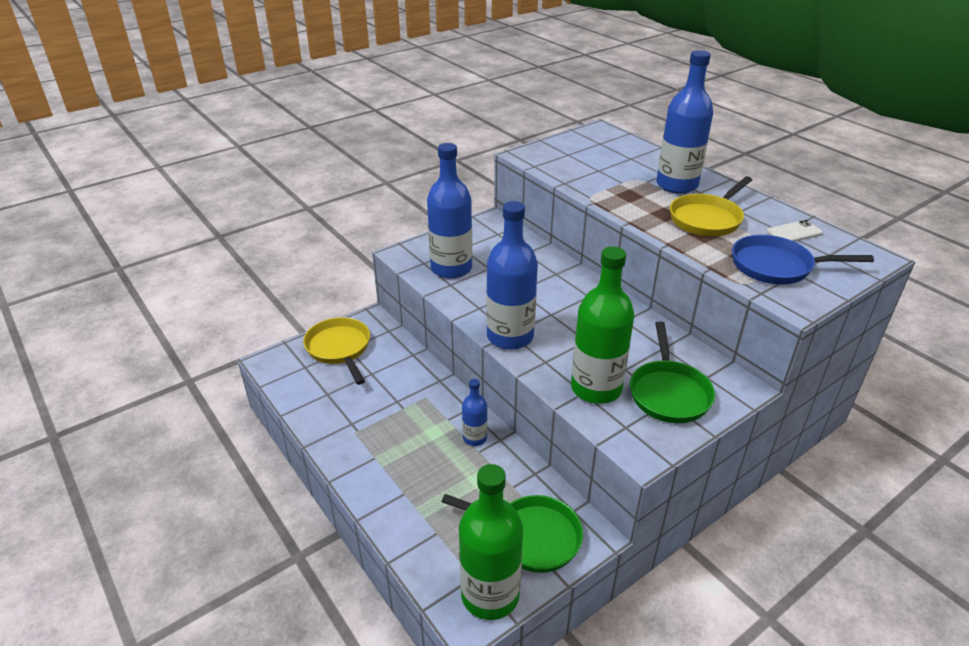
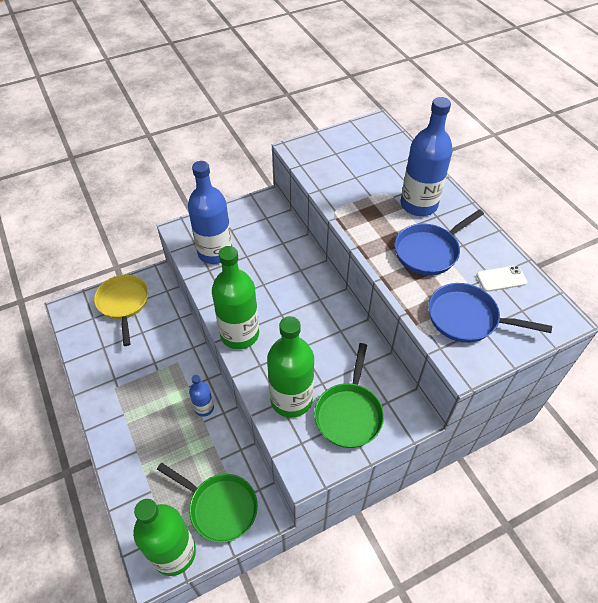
camera: 10 degrees right, 15 degrees up
(510, 336) = (239, 334): blue bottle -> green bottle
(707, 219) = (429, 251): yellow pan -> blue pan

